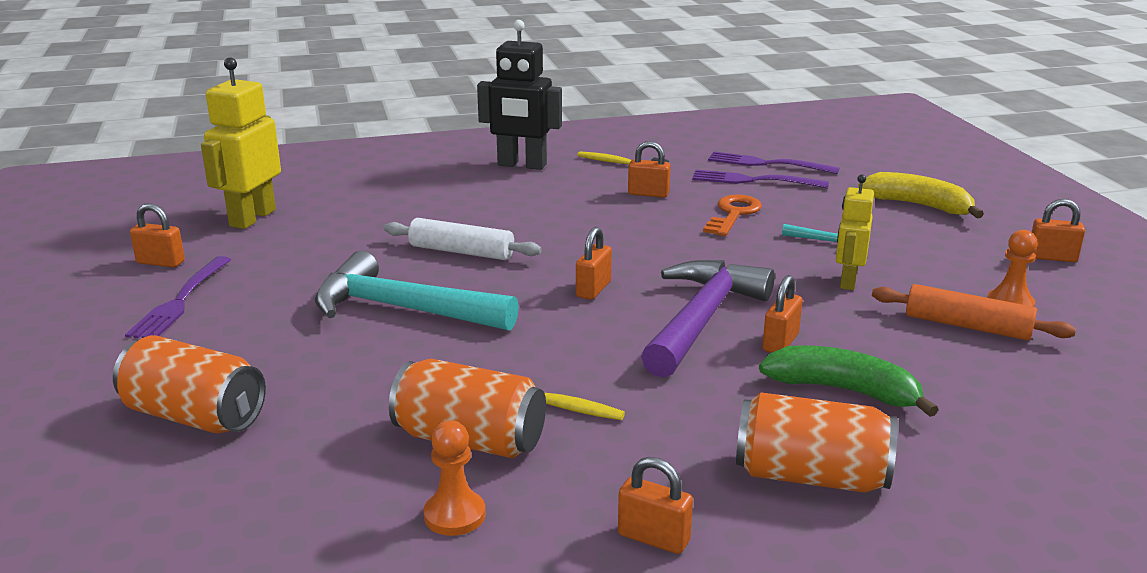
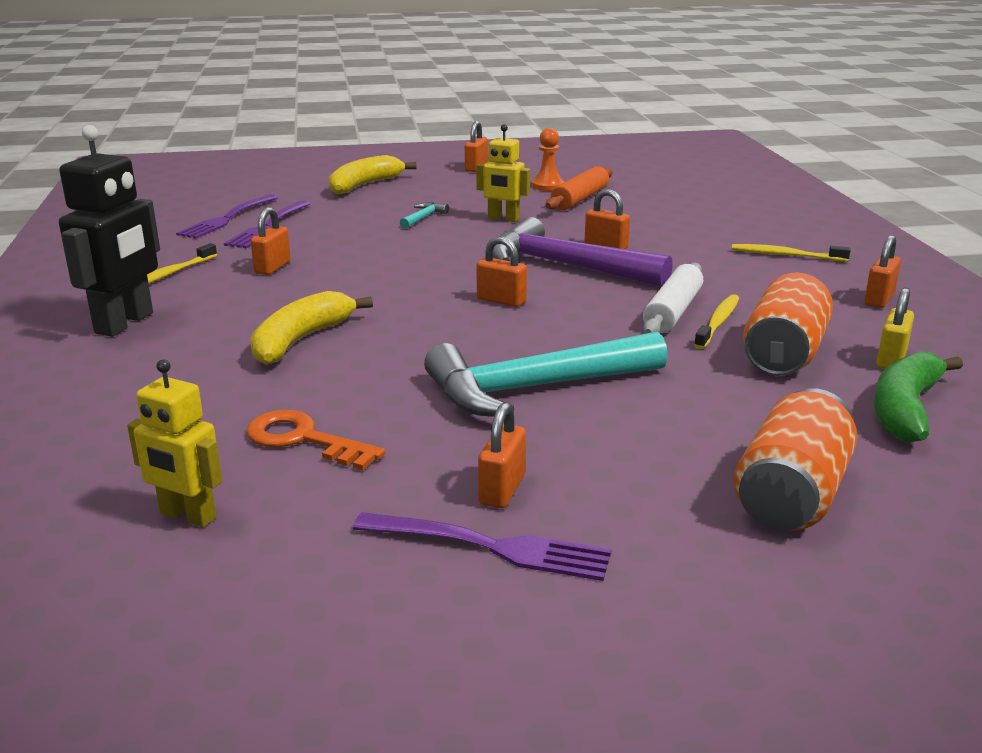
camera: 85 degrees left, 0 degrees up
(160, 262) = (339, 588): orange padlock -> orange padlock (502, 490)
(252, 218) = (187, 516): yellow robot -> yellow robot, size x0.62
(402, 309) = (533, 388): turquoise hammer -> turquoise hammer turned 45 degrees clockwise
(454, 515) = (891, 360): orange pawn -> yellow padlock
(461, 252) = (389, 358): white rolling pin -> white rolling pin (673, 312)
(495, 219) = (301, 340): none -> yellow banana
(733, 214) = (348, 240): orange key -> orange key (303, 440)
(811, 476) = (786, 255): orange can -> yellow toothbrush
(844, 391) = (675, 237): green banana -> green banana (906, 409)

